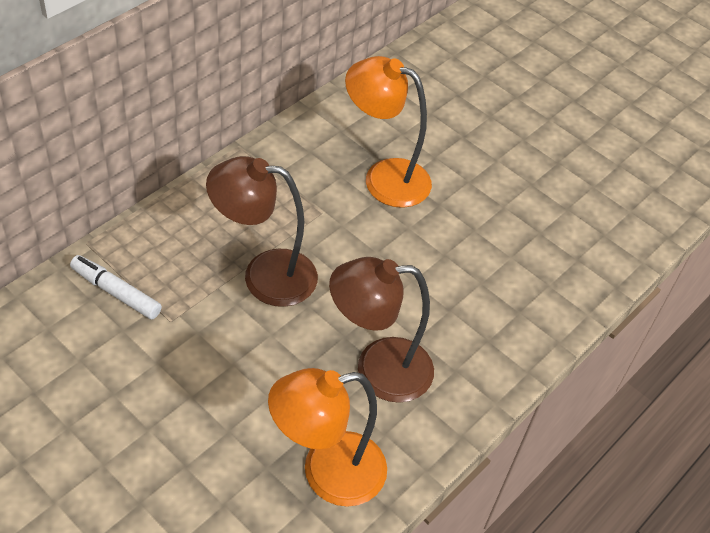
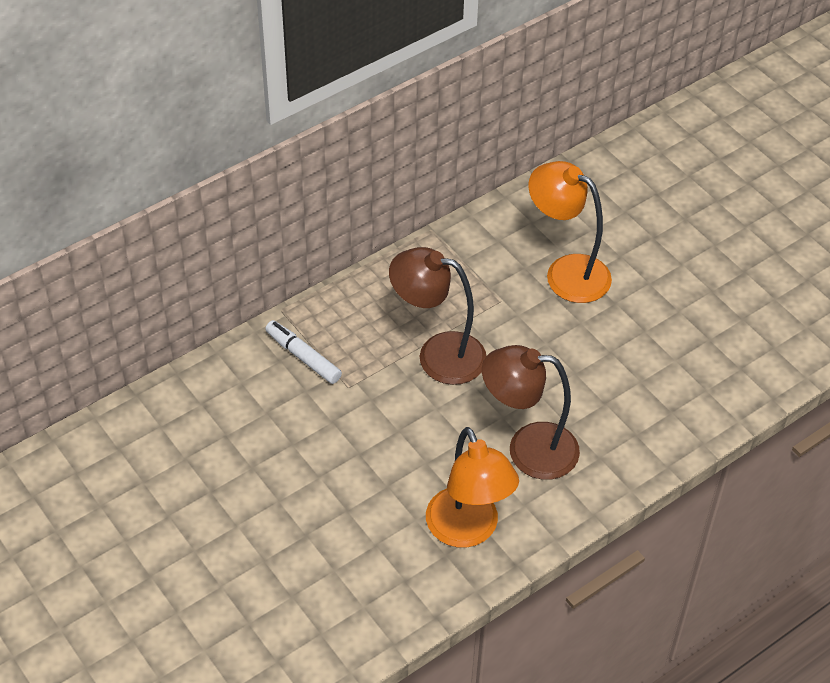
camera: 15 degrees right, 0 degrees up
(327, 473) = (468, 530): orange lamp -> orange lamp turned 105 degrees counterclockwise

